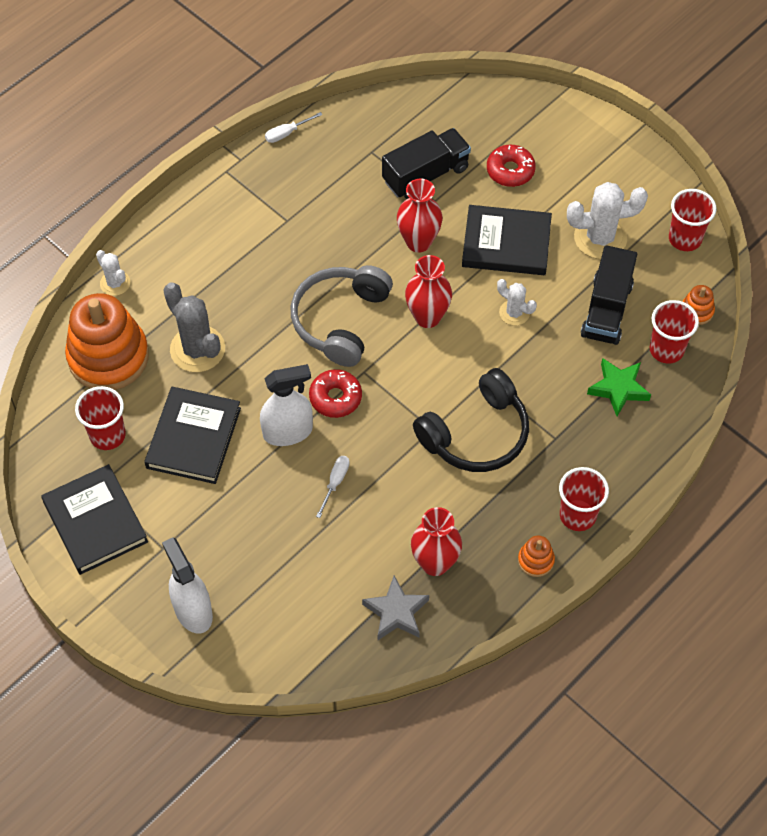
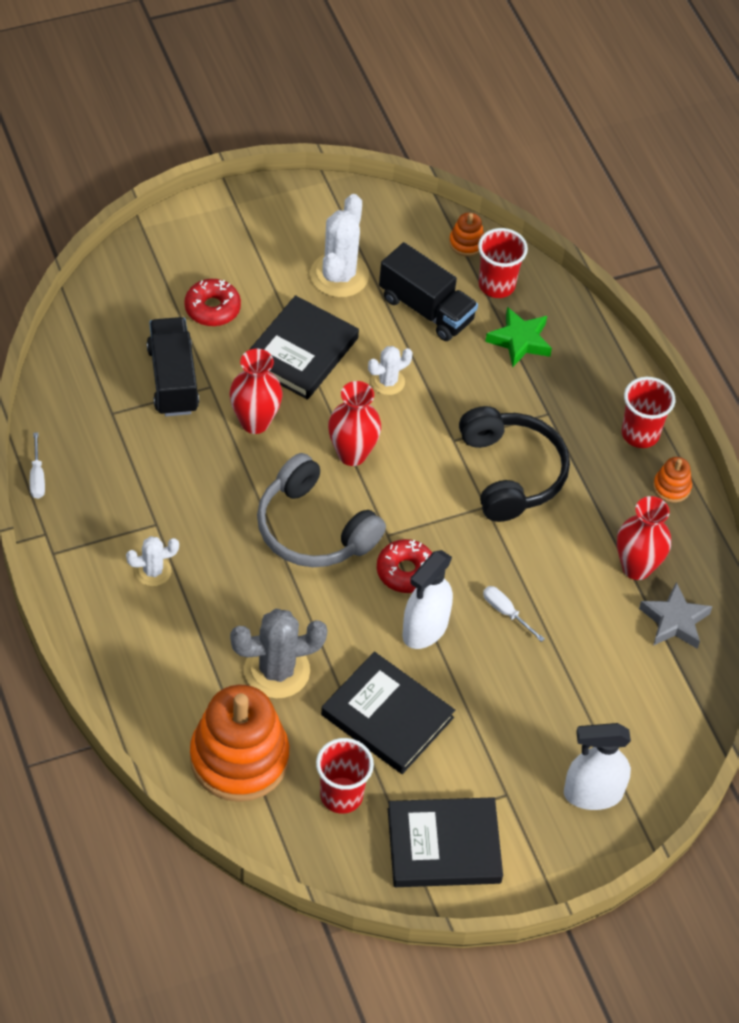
camera: 70 degrees left, 5 degrees down
(115, 283) = (143, 716): white cactus -> white cactus (153, 571)
(288, 432) = (425, 629): white spray bottle -> white spray bottle turned 150 degrees counterclockwise
(685, 239) = (379, 213): red cup -> none

